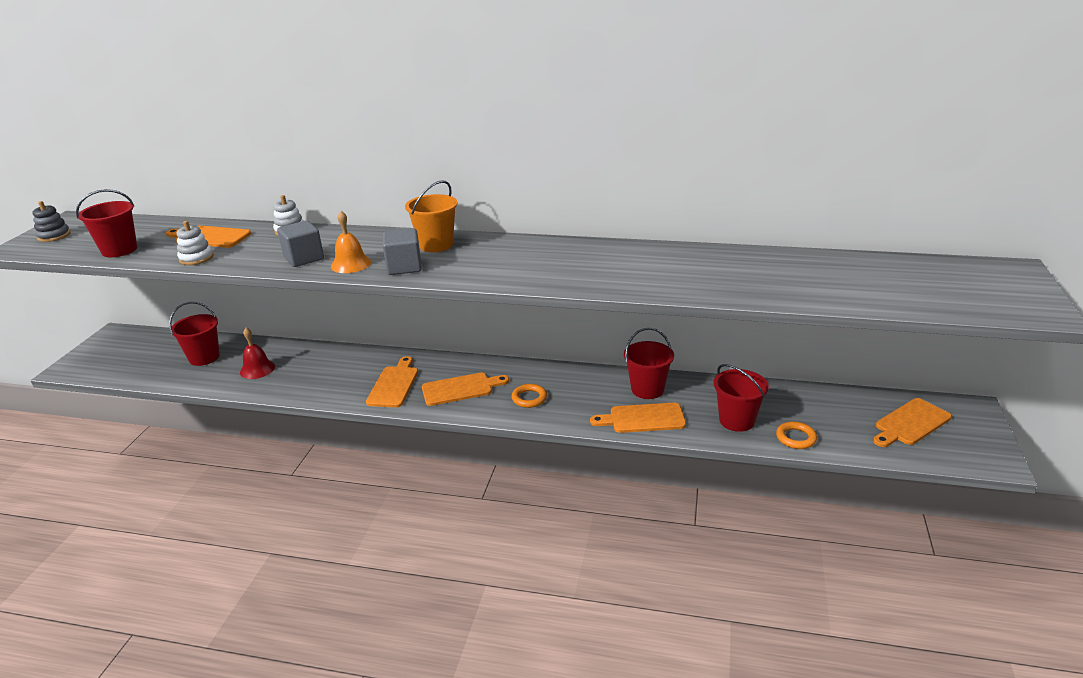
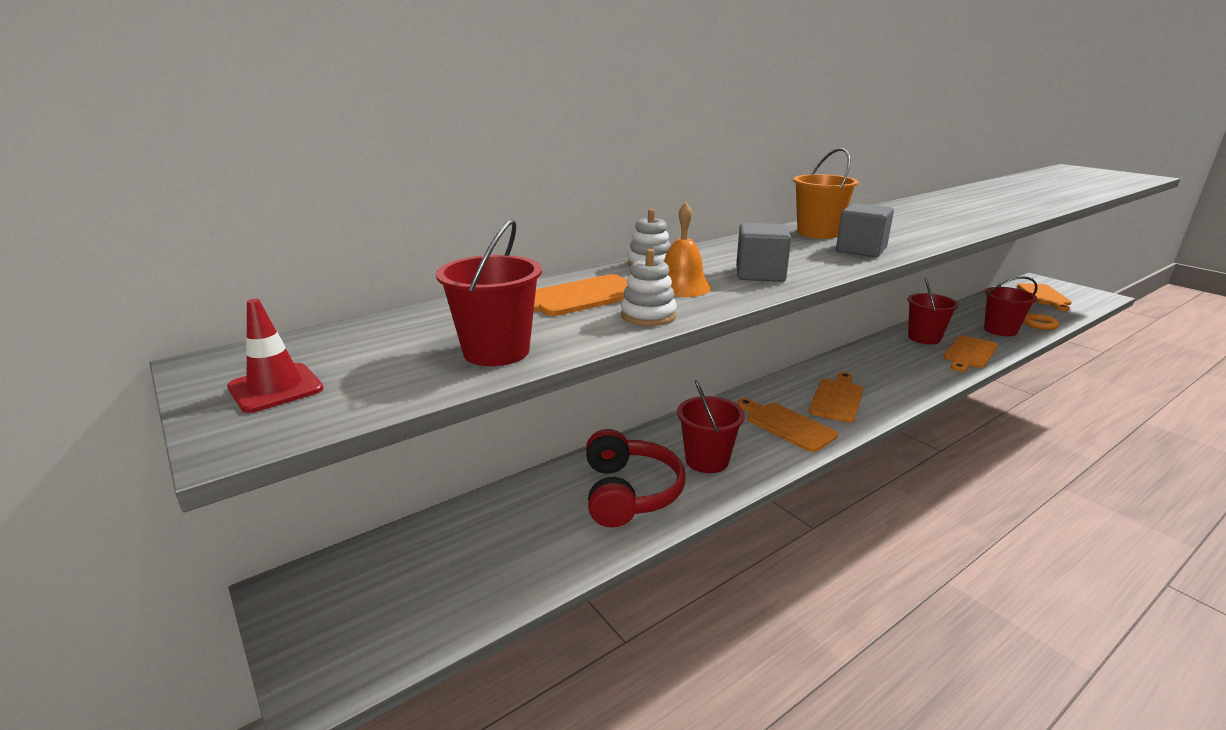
camera: 50 degrees left, 5 degrees down
(54, 236) = (275, 388): grey stacking toy -> red traffic cone
(204, 357) = (529, 523): red bucket -> red bucket (707, 460)
(257, 369) = (629, 493): red bell -> red headphones
(351, 264) = (816, 263): orange bell -> orange bell (681, 286)
(529, 398) = (890, 378): orange ring -> none

